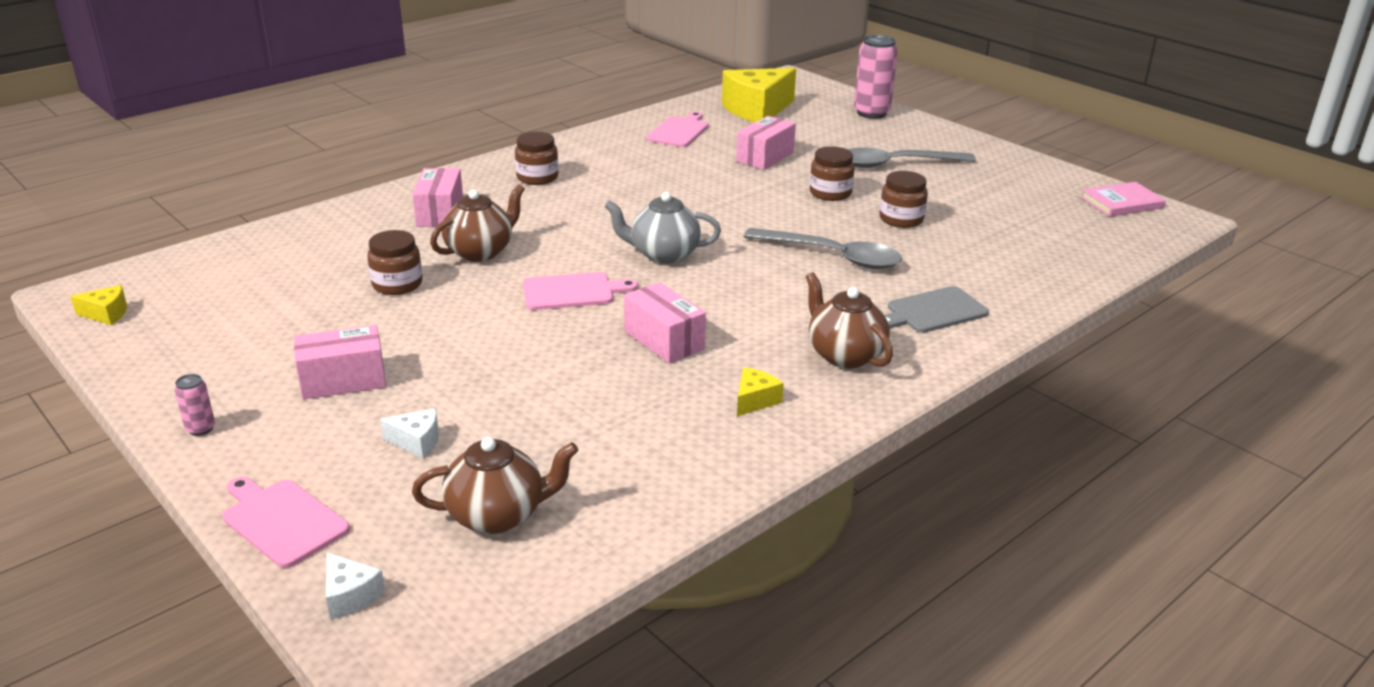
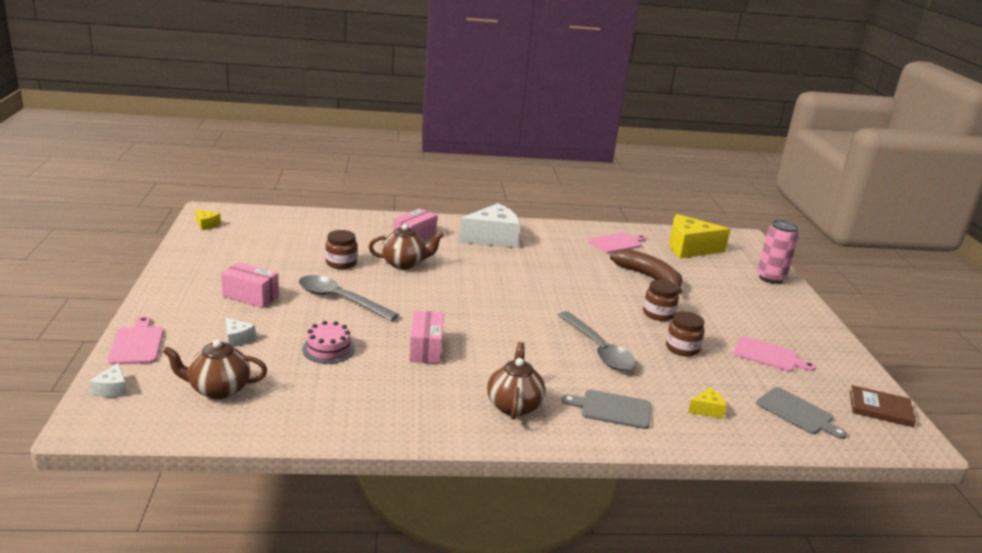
camera: 35 degrees right, 5 degrees down
(200, 429) = (167, 290): pink can -> none
(498, 515) = (218, 389): brown teapot -> brown teapot turned 150 degrees clockwise
(537, 177) = (493, 238): brown jar -> white cheese
(554, 396) = (328, 349): none -> pink cake
(572, 292) = (418, 303): pink cutting board -> pink cutting board (768, 355)
(663, 254) = (497, 305): grey teapot -> none
(755, 400) = (423, 402): yellow cheese -> yellow cheese (707, 410)
(765, 157) = (649, 277): pink box -> brown banana
(895, 164) = (735, 315): grey spoon -> grey spoon (340, 299)
(1073, 237) = (797, 413): none -> grey cutting board
(1121, 203) = (880, 409): pink book -> brown book

